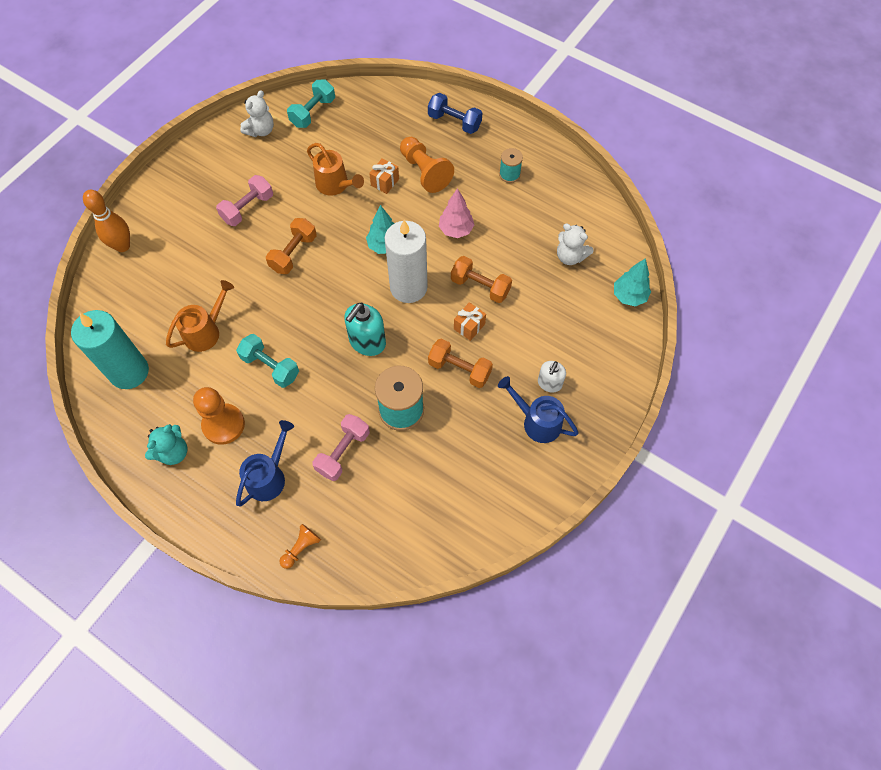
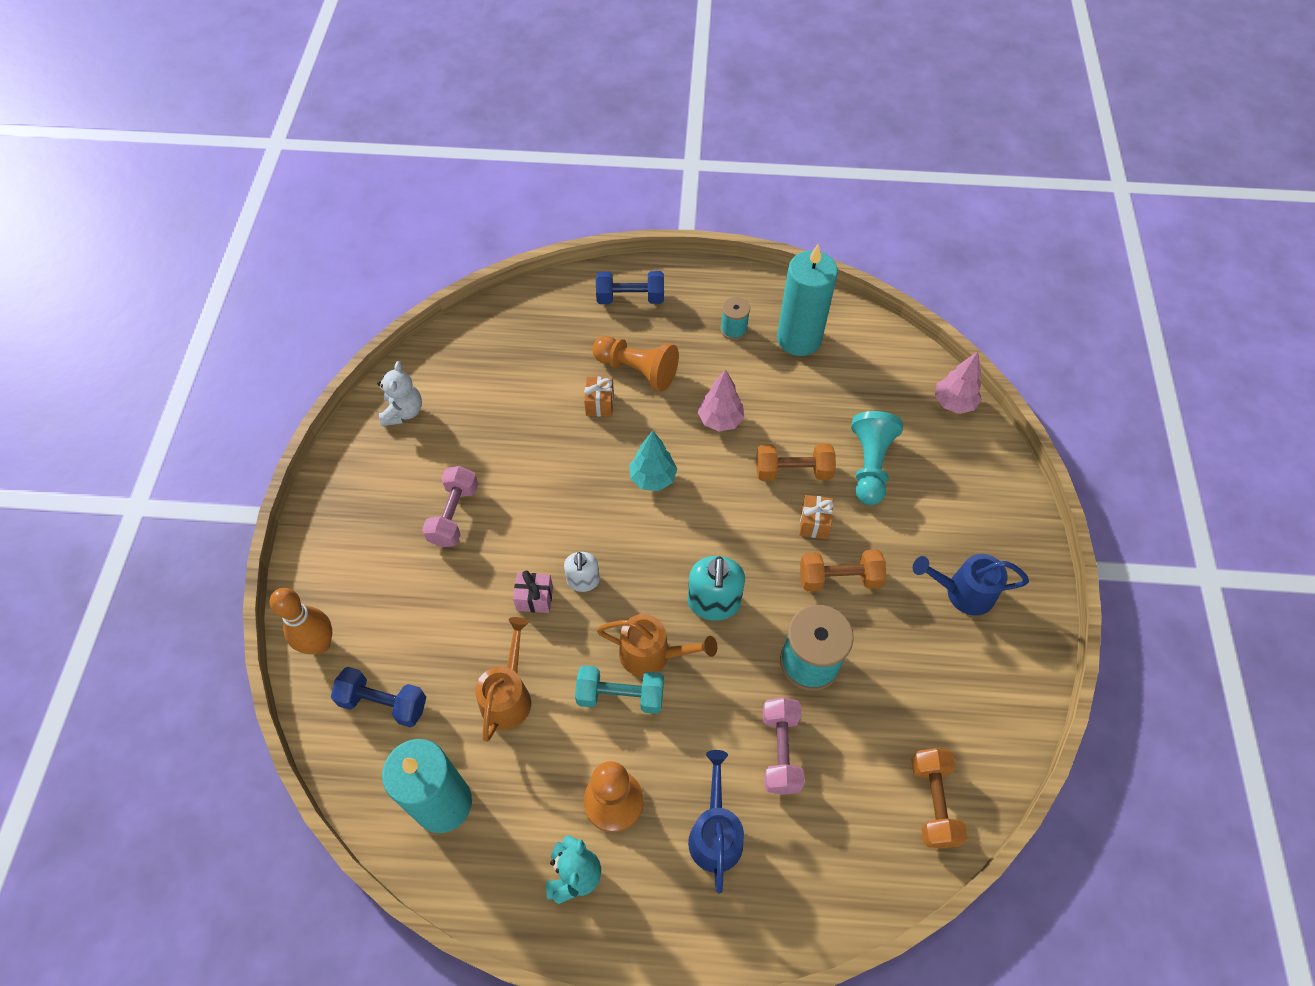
camera: 30 degrees left, 5 degrees down
(135, 298) = (384, 703): none -> blue dumbbell
(260, 283) = (534, 598): none -> pink gift
(293, 253) = (550, 541): orange dumbbell -> orange dumbbell (933, 802)
(301, 548) = (816, 899): orange pawn -> none
(313, 112) = (454, 361): turquoise dumbbell -> none
(336, 185) = (544, 435): orange watering can -> orange watering can (653, 654)
(408, 287) = (714, 513): white candle -> none
(536, 308) = (870, 465): none -> turquoise pawn
(549, 383) = (944, 542): white soap dispenser -> white soap dispenser (583, 581)
(550, 201) = (799, 339): none -> turquoise candle
(570, 256) = (863, 390): white teddy bear -> none
(629, 296) = (953, 403): turquoise tree -> pink tree

